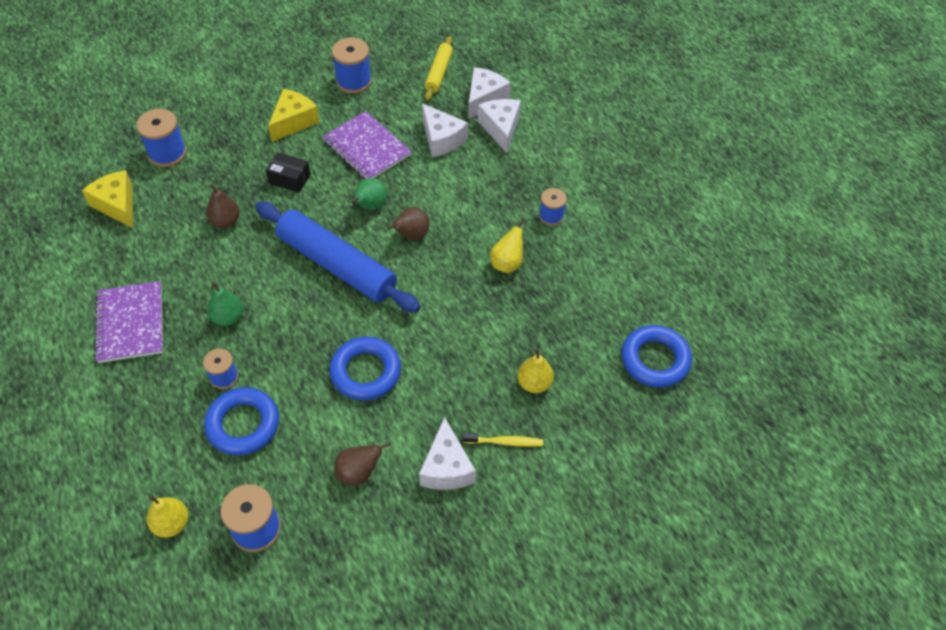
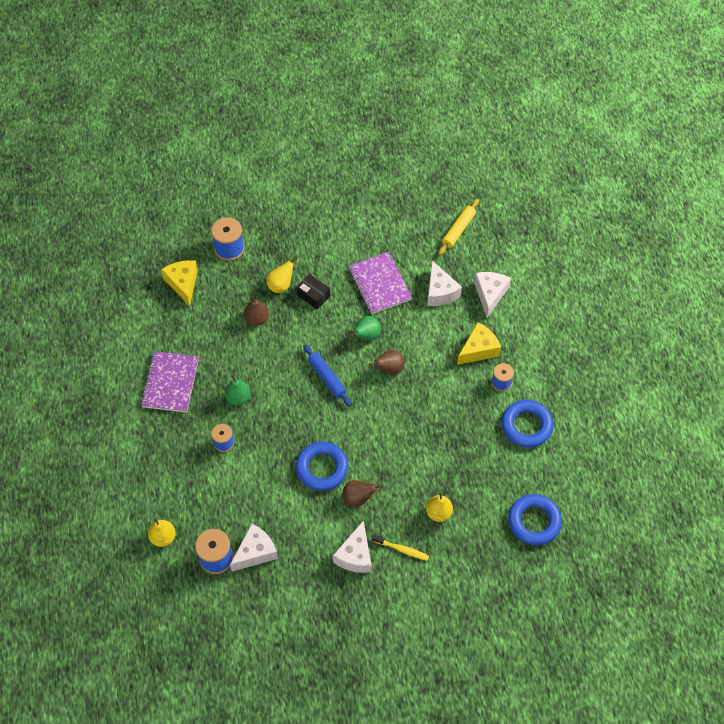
camera: 20 degrees right, 5 degrees up
(243, 424) = (227, 482): blue ring -> blue ring (526, 426)
(293, 121) = (331, 245): yellow cheese -> yellow cheese (478, 349)
(336, 265) = (327, 378): blue rolling pin -> blue rolling pin, size x0.51
(354, 81) = (388, 220): blue spool -> none
(359, 473) = (294, 540): brown pear -> brown pear (358, 498)
(484, 99) = (486, 264): white cheese -> white cheese (255, 552)
(507, 263) = (453, 412): yellow pear -> yellow pear (281, 285)

